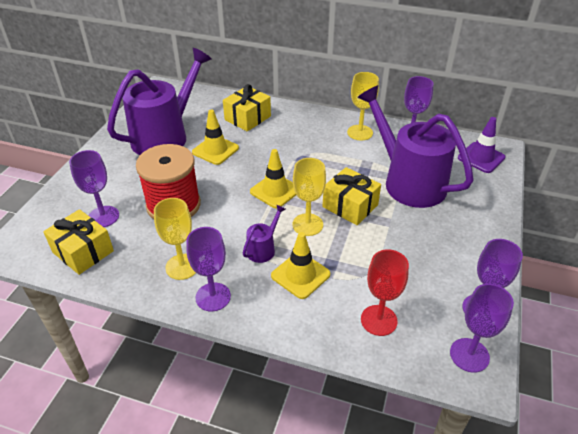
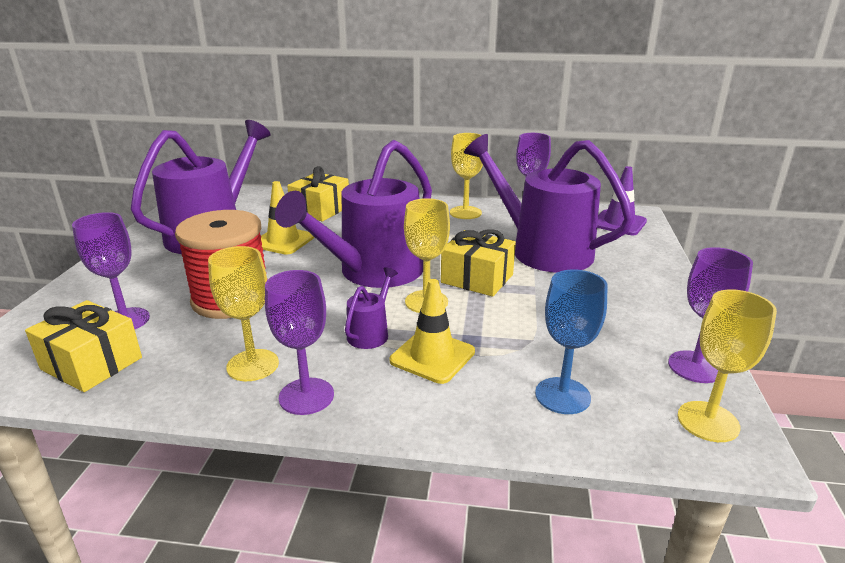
camera: 10 degrees left, 15 degrees down
(275, 191) = (373, 272): yellow traffic cone -> purple watering can
(379, 320) = (562, 395): red goblet -> blue goblet
(469, 355) = (708, 421): purple goblet -> yellow goblet

